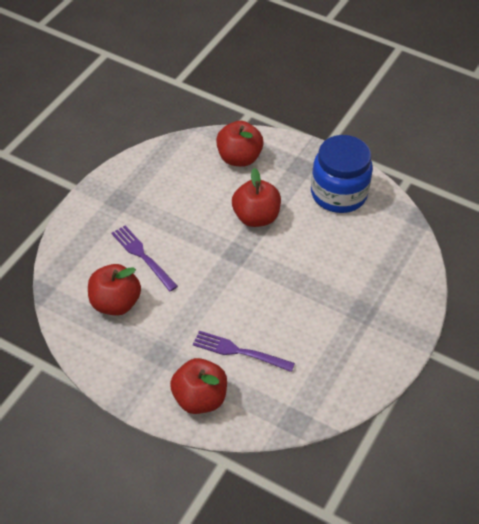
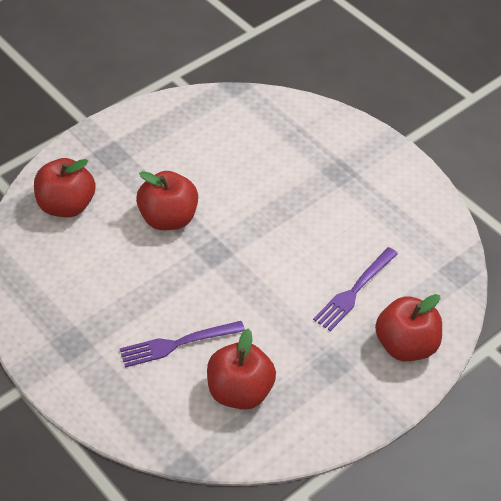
camera: 70 degrees left, 0 degrees up
(338, 194) = (169, 136): blue jar -> none

